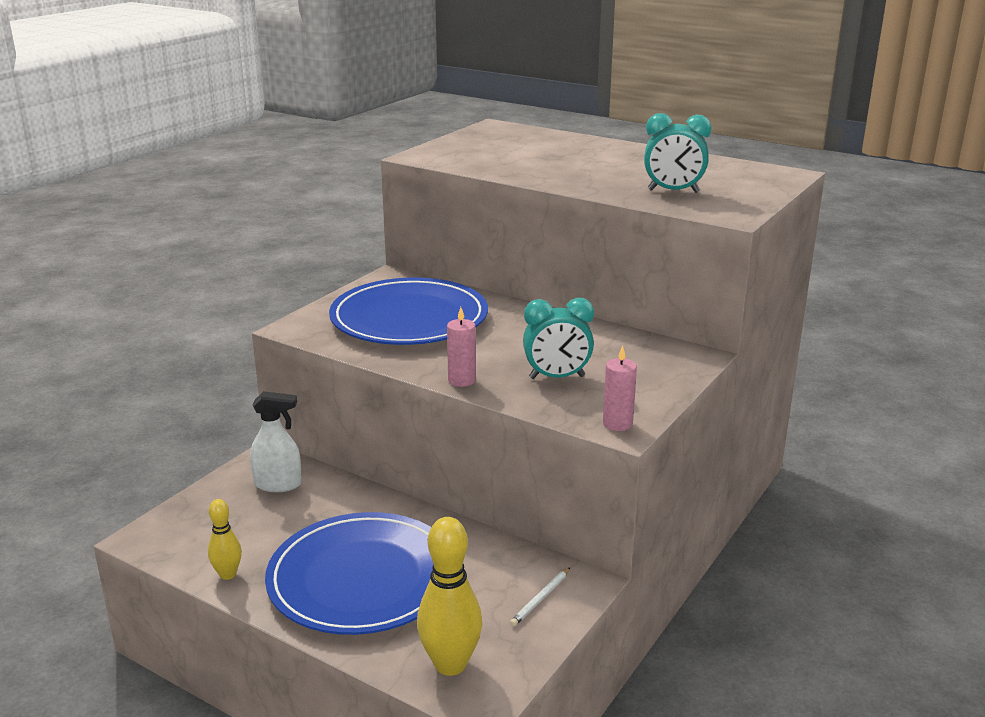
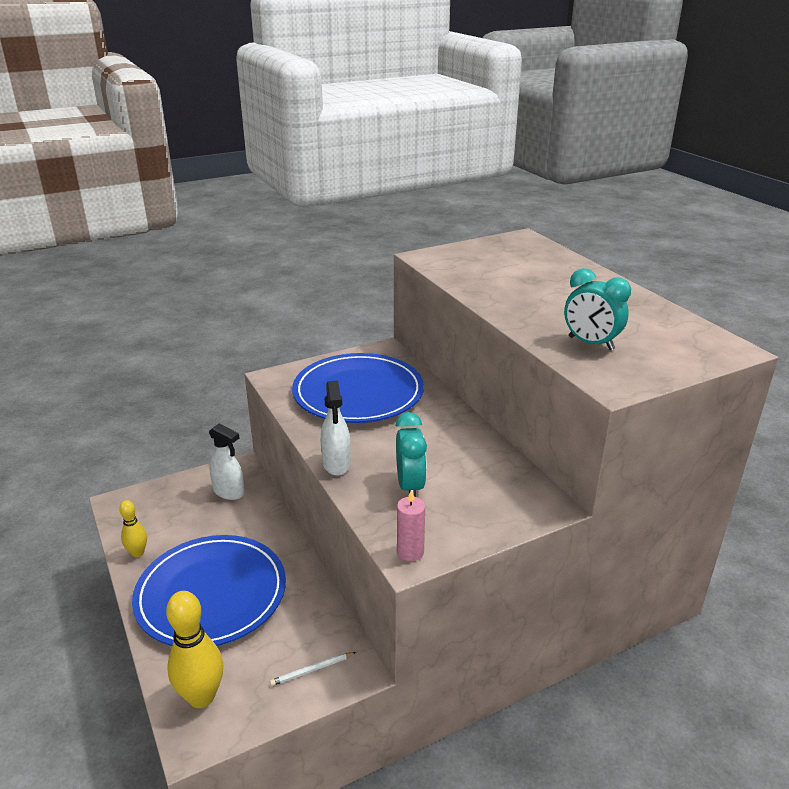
camera: 30 degrees right, 5 degrees up
(462, 380) = (336, 464): pink candle -> white spray bottle
(557, 377) = (410, 486): turquoise clock -> turquoise clock turned 120 degrees counterclockwise

